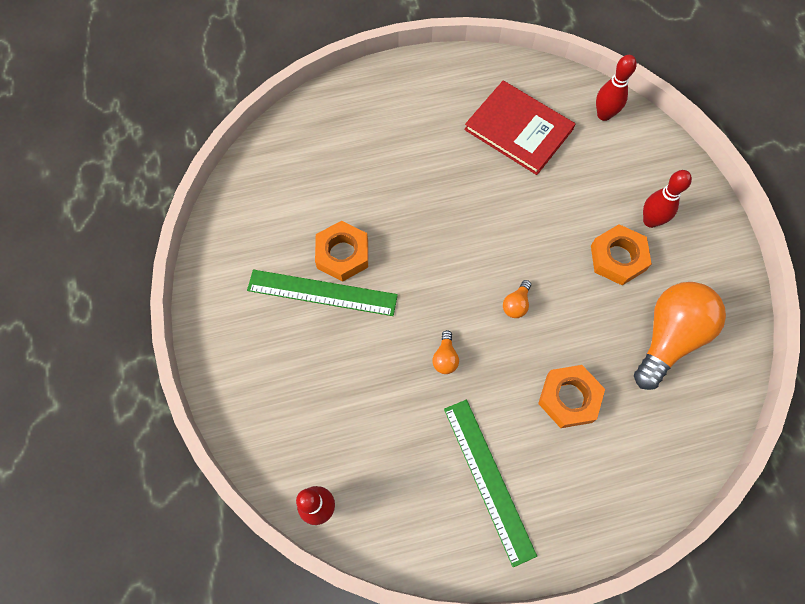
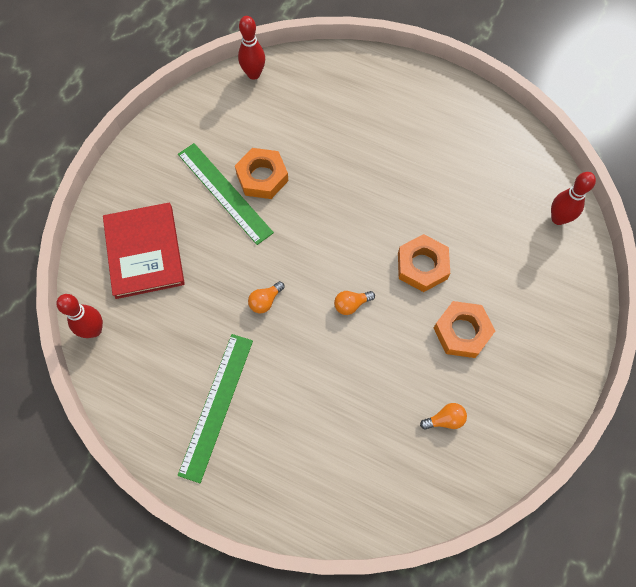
camera: 40 degrees right, 0 degrees up
(518, 129) = (476, 181): red book -> red book (144, 251)
(569, 398) = (326, 399): orange nut -> orange nut (422, 266)
(650, 221) = (516, 325): red bowling pin -> red bowling pin (253, 74)
(669, 337) = (445, 419): orange light bulb -> orange light bulb, size x0.41

